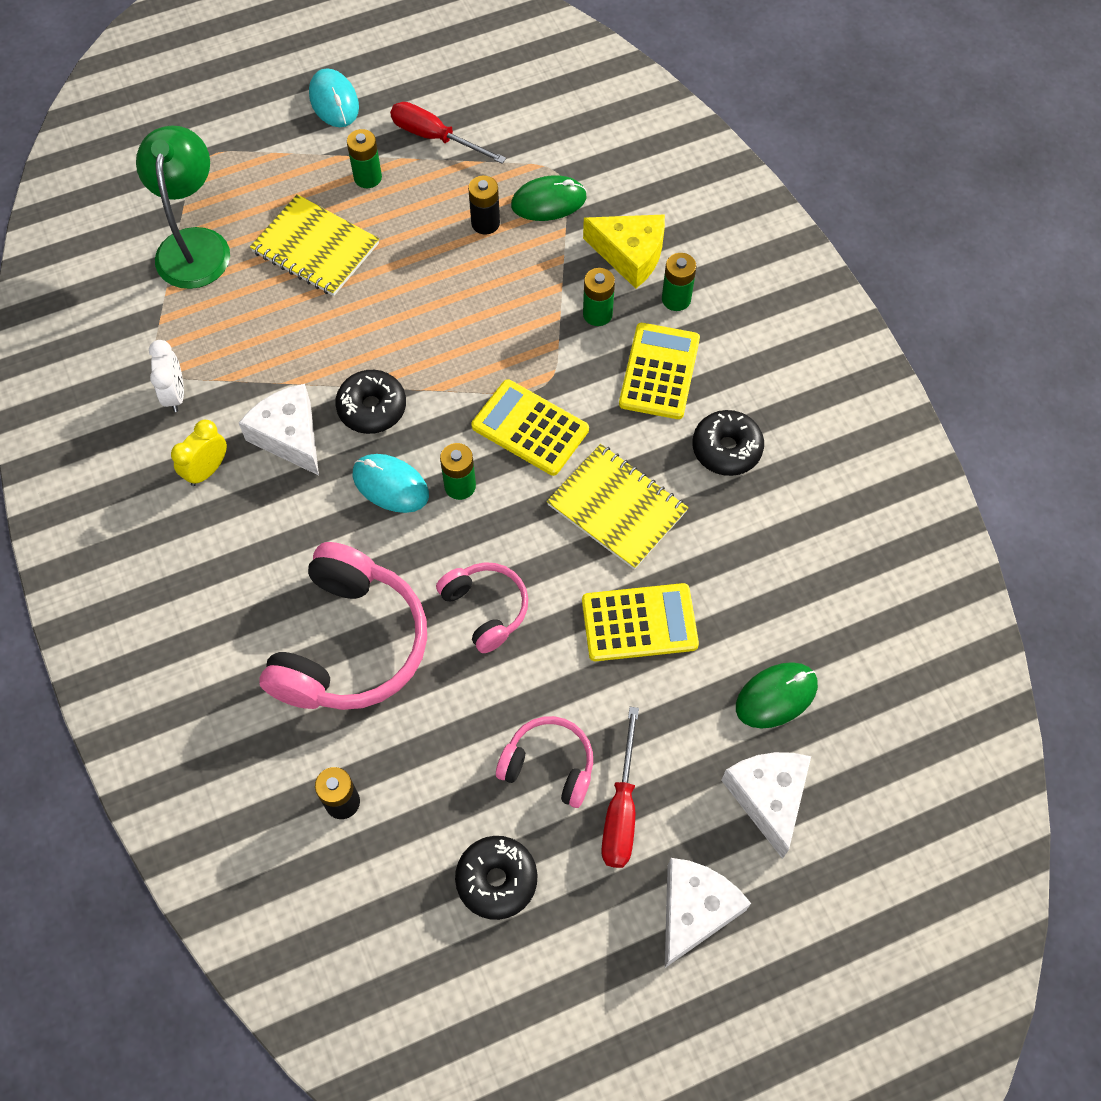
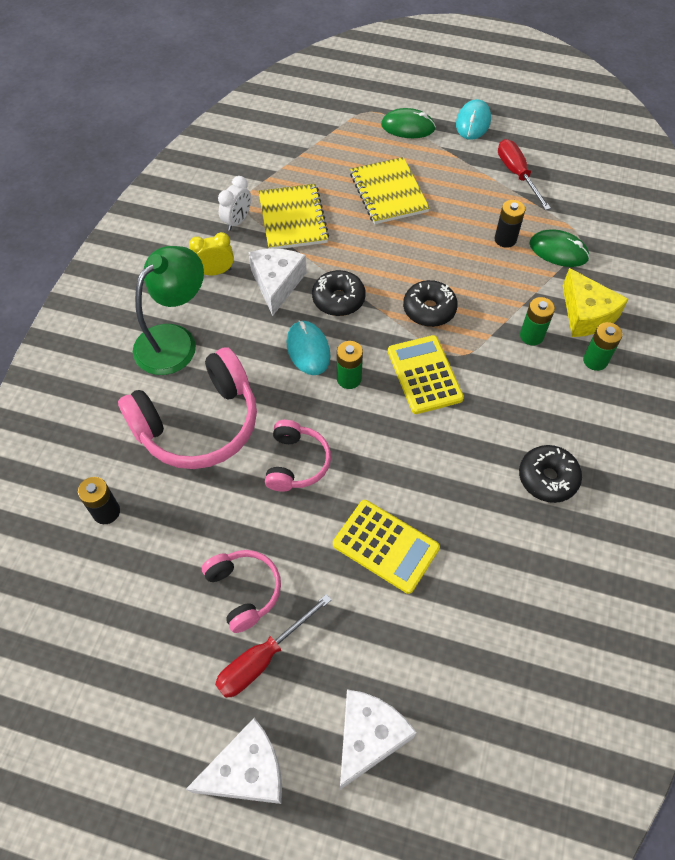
camera: 40 degrees right, 5 degrees down
(194, 244) = (322, 151): green lamp -> green lamp (174, 340)
(368, 177) = (455, 173): green battery -> none
(496, 880) = (145, 636): black donut -> black donut (429, 309)
(617, 508) = (437, 462): yellow notebook -> yellow notebook (292, 219)
(659, 371) = (543, 398): yellow calculator -> none
(776, 696) = (437, 671): green mouse -> green mouse (408, 127)

